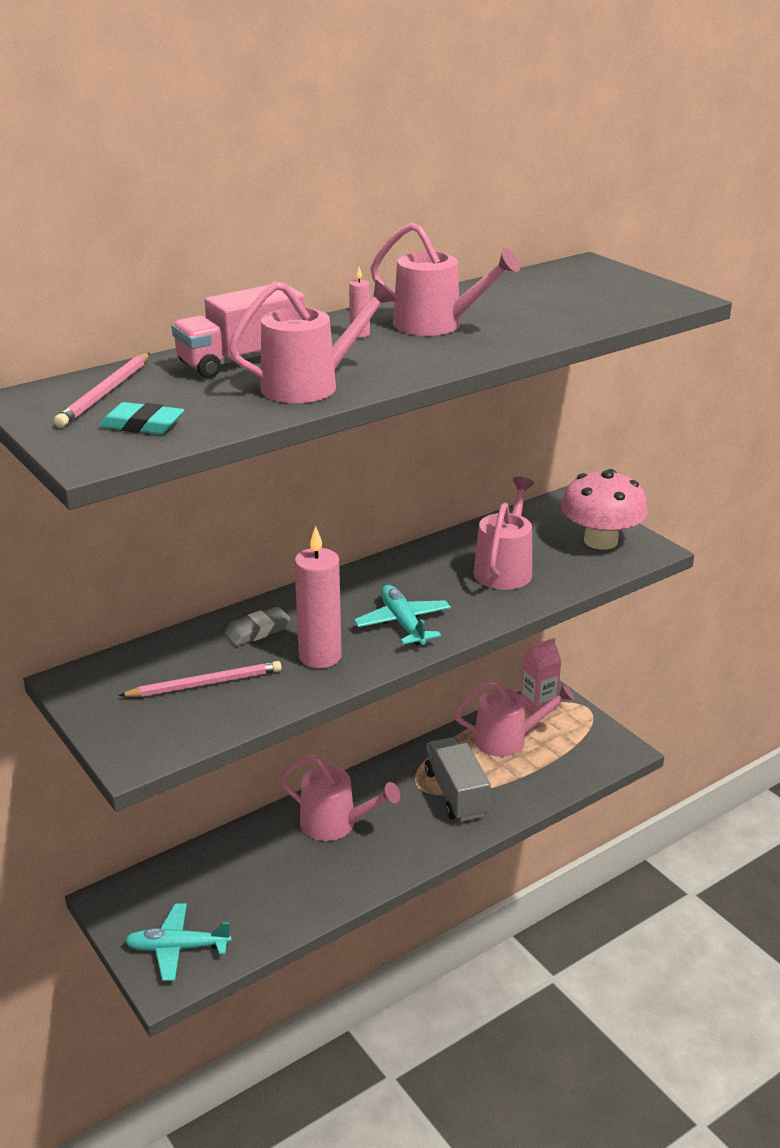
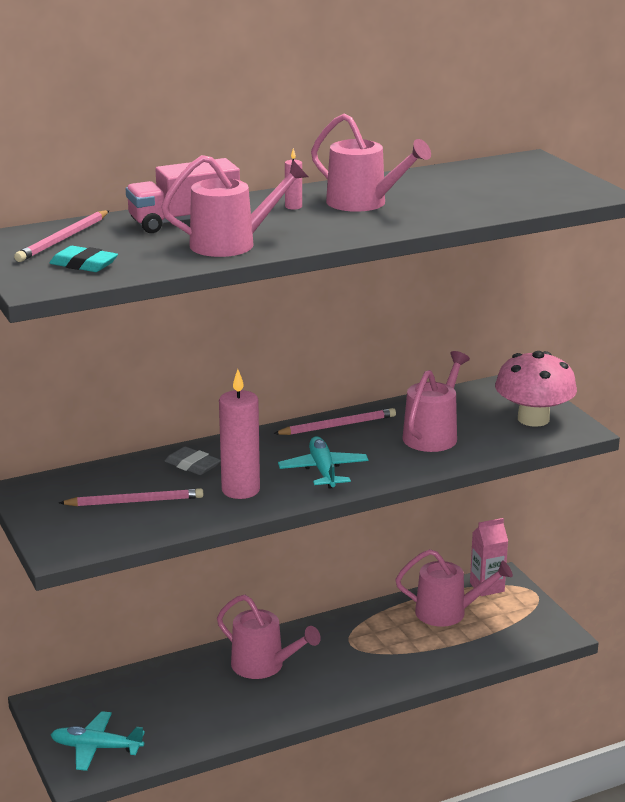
camera: 10 degrees right, 5 degrees down
(257, 631) = (192, 465): grey eraser -> grey eraser turned 60 degrees clockwise
(400, 567) = (337, 426): none -> pink pencil
(456, 793) = (384, 652): grey truck -> none

